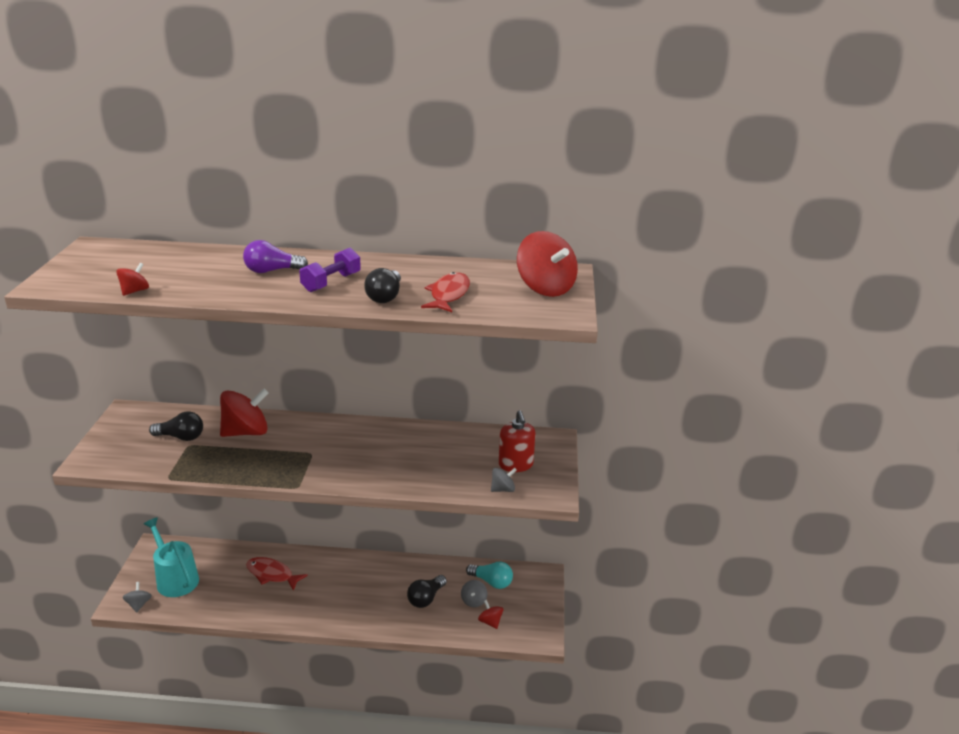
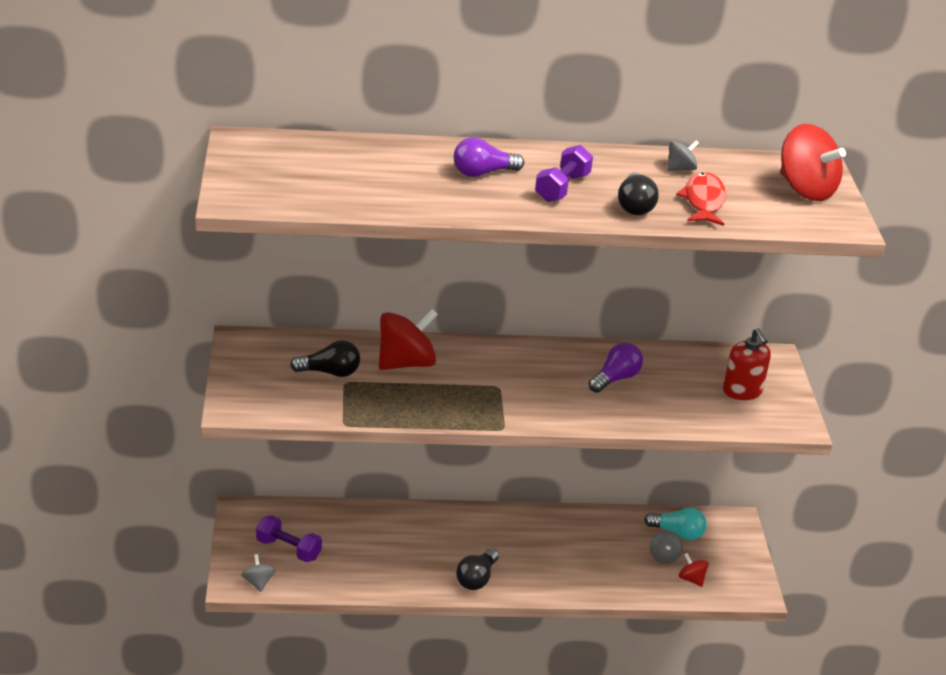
camera: 10 degrees left, 5 degrees up
(135, 291) = (344, 206): red spinning top -> none
(175, 579) = (288, 549): turquoise watering can -> purple dumbbell
(272, 574) = (407, 538): red fish -> none
(412, 451) = (615, 379): none -> purple light bulb
(426, 598) = (606, 556): black light bulb -> black light bulb (476, 578)
(503, 489) = (739, 421): grey spinning top -> grey spinning top (680, 169)

